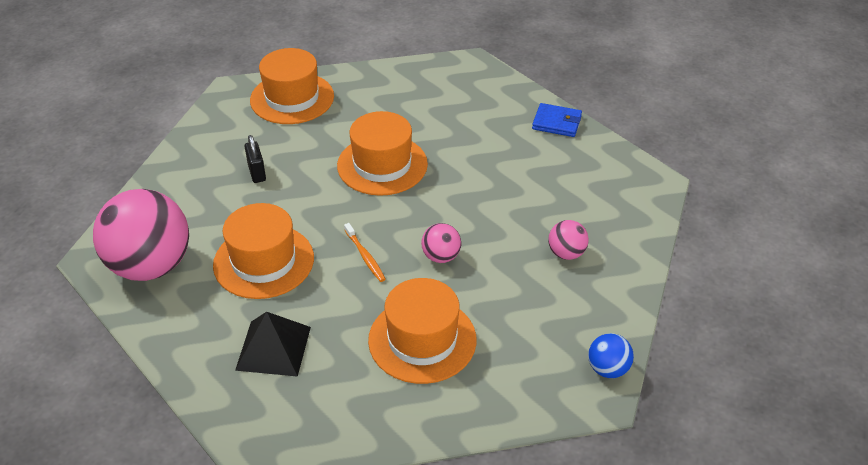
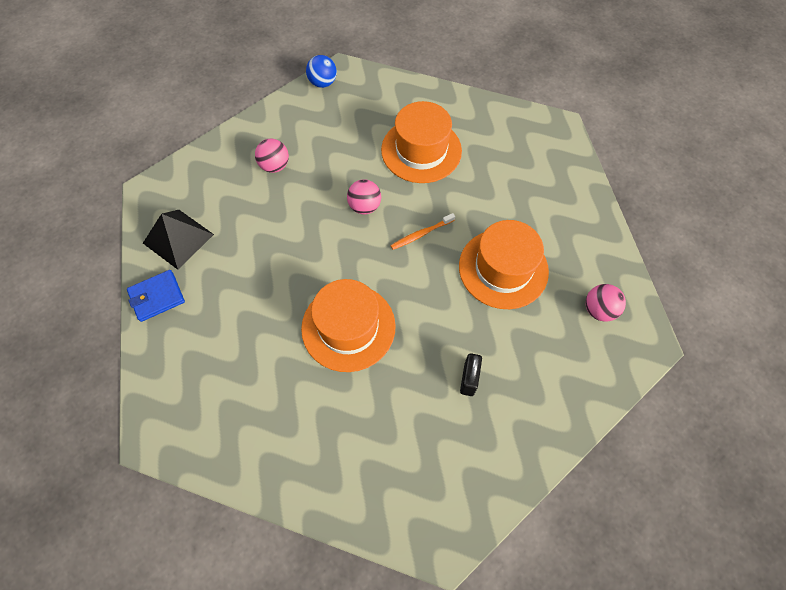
camera: 150 degrees left, 20 degrees up
(151, 266) = (599, 310): pink ball -> pink ball, size x0.45
(273, 348) = (525, 190): black pyramid -> black pyramid (178, 238)
(292, 98) = (381, 486): orange hat -> none
(365, 256) = (421, 234): orange toothbrush -> orange toothbrush turned 120 degrees counterclockwise
(556, 123) = (157, 297): blue wallet -> blue wallet turned 75 degrees counterclockwise

